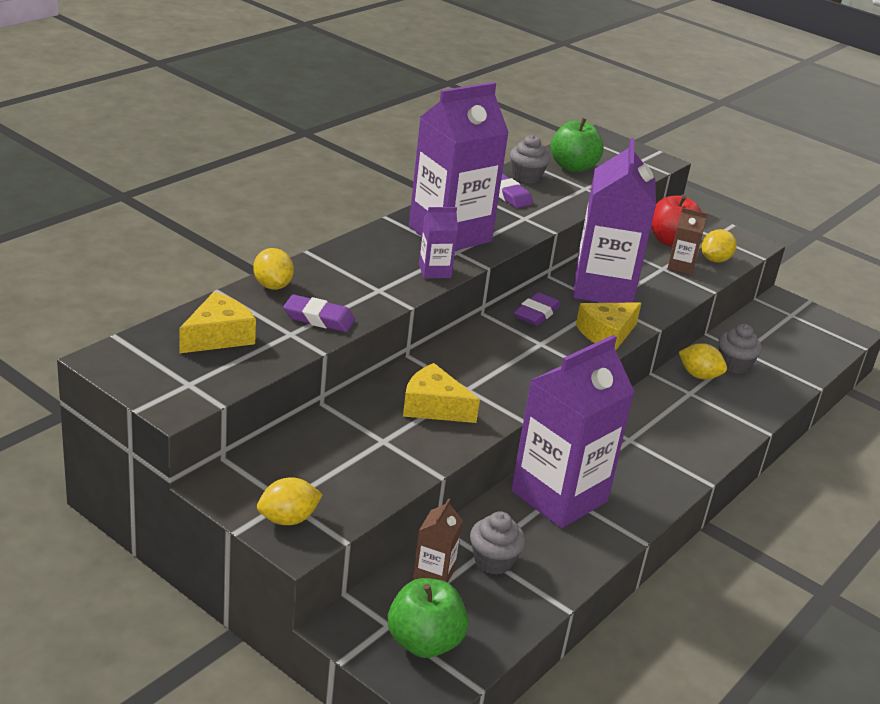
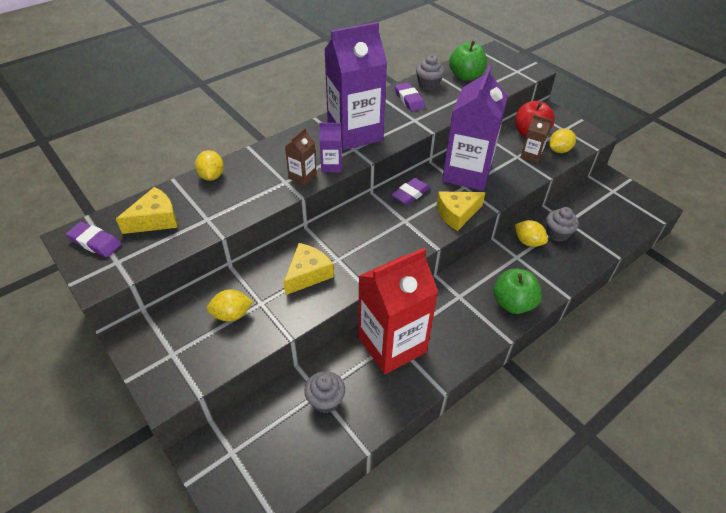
camera: 15 degrees right, 15 degrees up
(288, 519) = (166, 371): yellow lemon -> yellow lemon (232, 314)
(319, 318) = (232, 206): purple eraser -> purple eraser (95, 242)
(424, 642) = (251, 472): green apple -> green apple (513, 303)
(433, 407) = (308, 274): yellow cheese -> yellow cheese turned 90 degrees clockwise
(434, 574) = (279, 409): brown carton -> brown carton (302, 176)
(559, 496) = (392, 344): purple carton -> red carton

